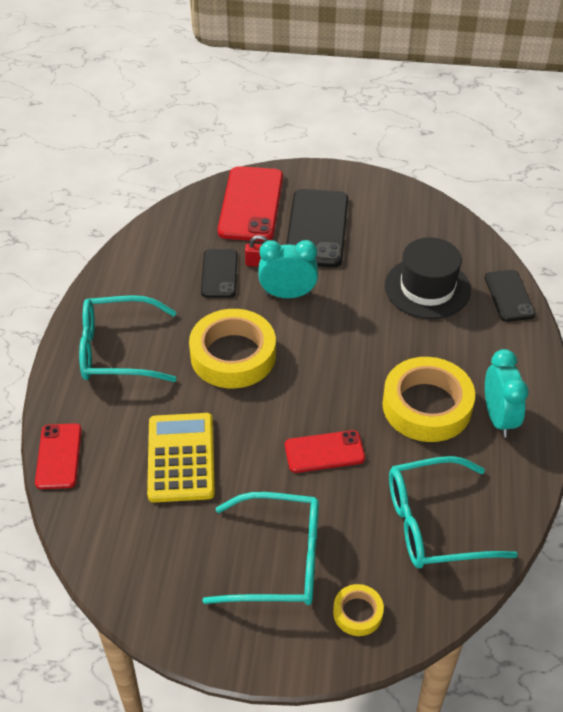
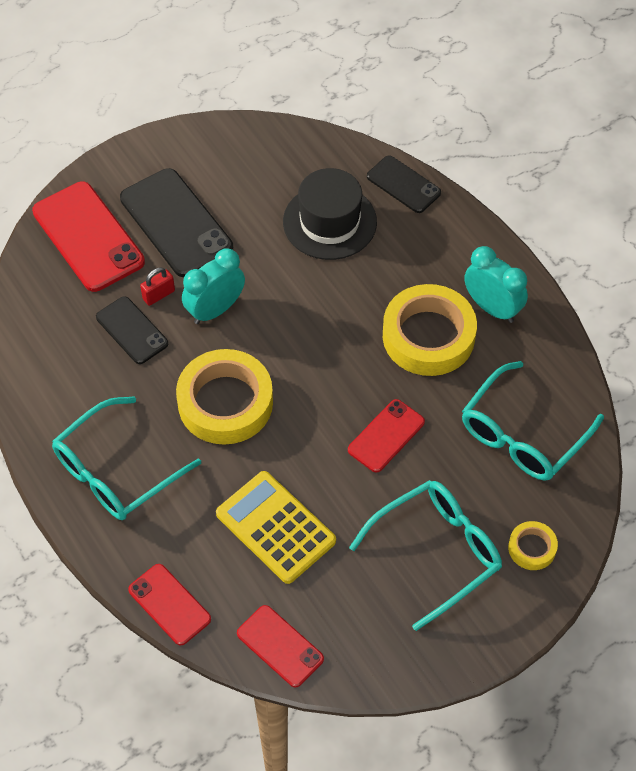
camera: 40 degrees left, 10 degrees up
(99, 539) = (280, 646): none -> red phone

